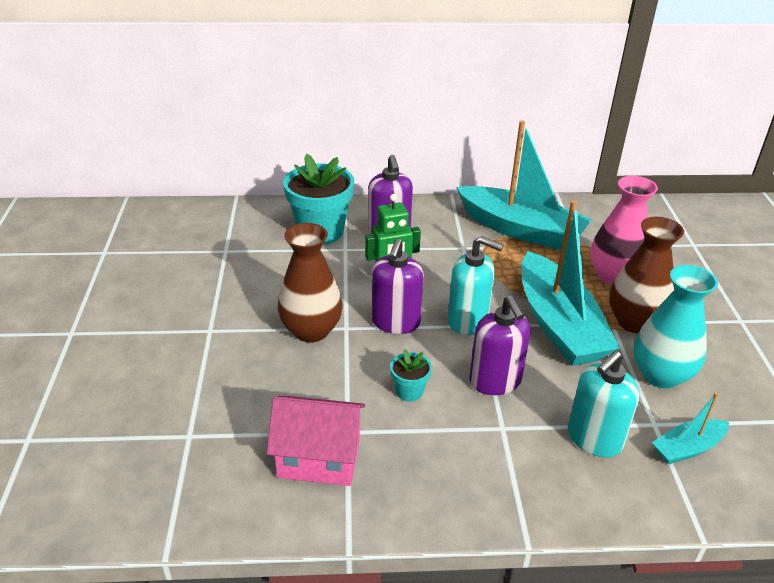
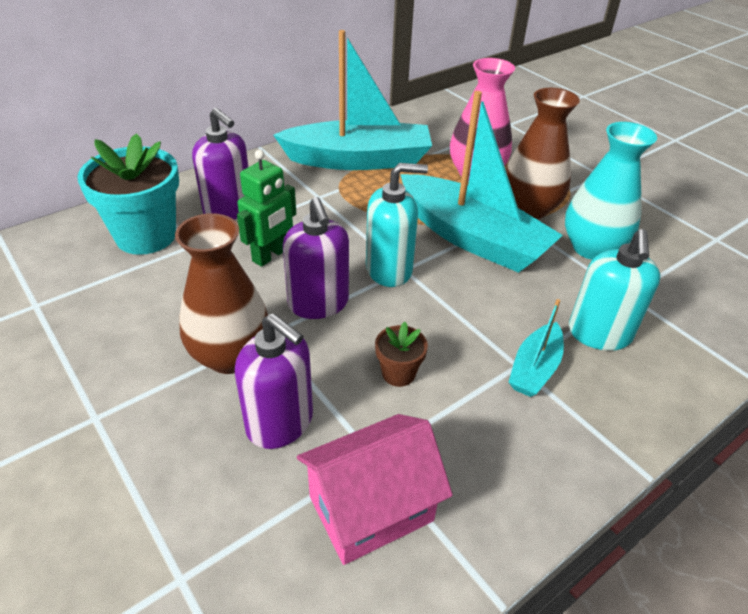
camera: 35 degrees left, 5 degrees up
(409, 391) = (398, 373): turquoise flower pot -> brown flower pot
(495, 381) = (469, 320): purple soap dispenser -> purple soap dispenser (280, 422)
(687, 448) = (671, 304): turquoise boat -> turquoise boat (534, 369)

